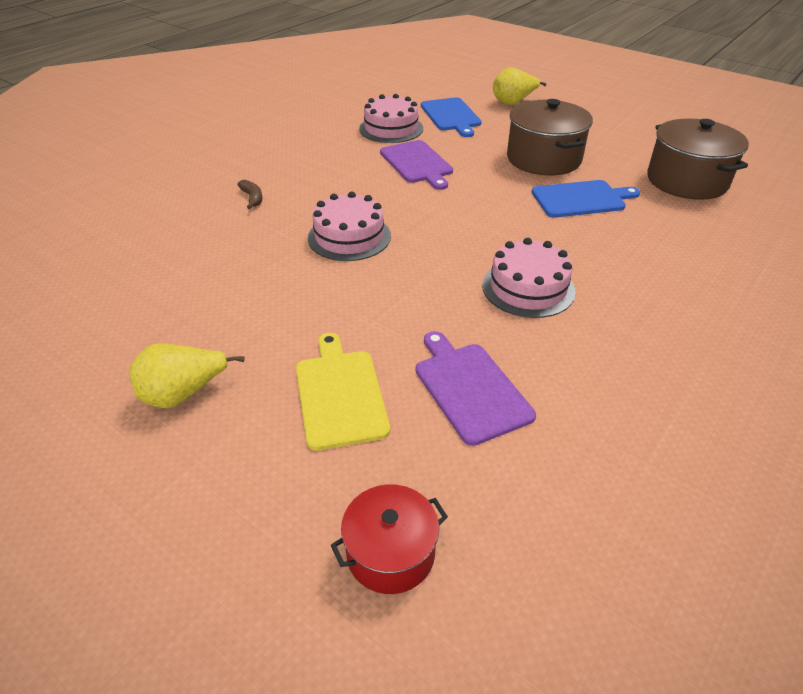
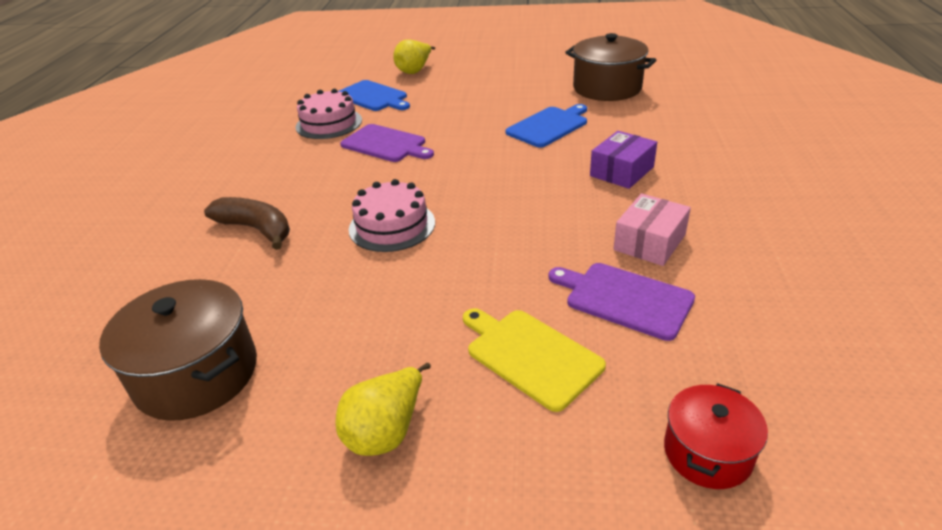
camera: 30 degrees left, 5 degrees down
(252, 198) = (256, 229): brown banana -> brown banana, size x1.97
(528, 288) = (583, 205): pink cake -> none
(543, 159) = (487, 106): brown pot -> brown pot (196, 374)
(552, 349) = (649, 242): none -> pink box
(604, 271) = (621, 171): none -> purple box

